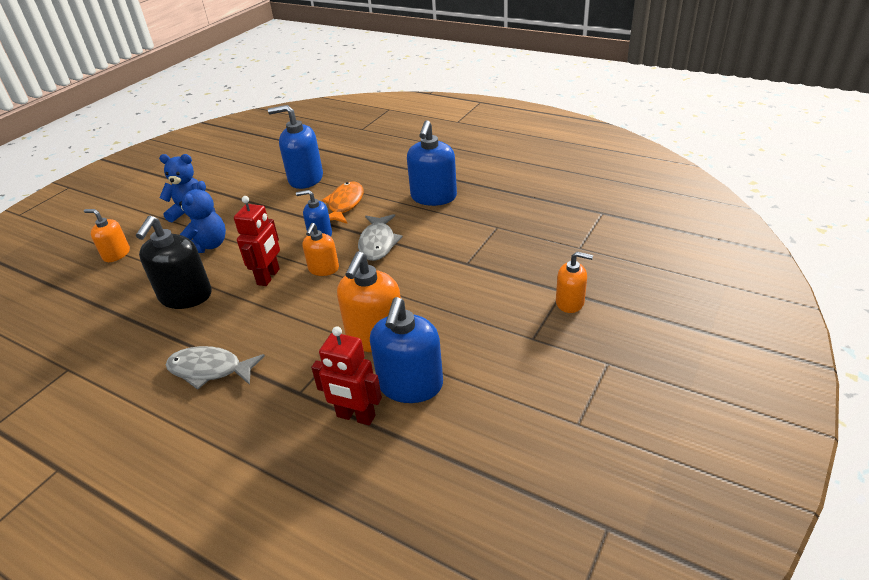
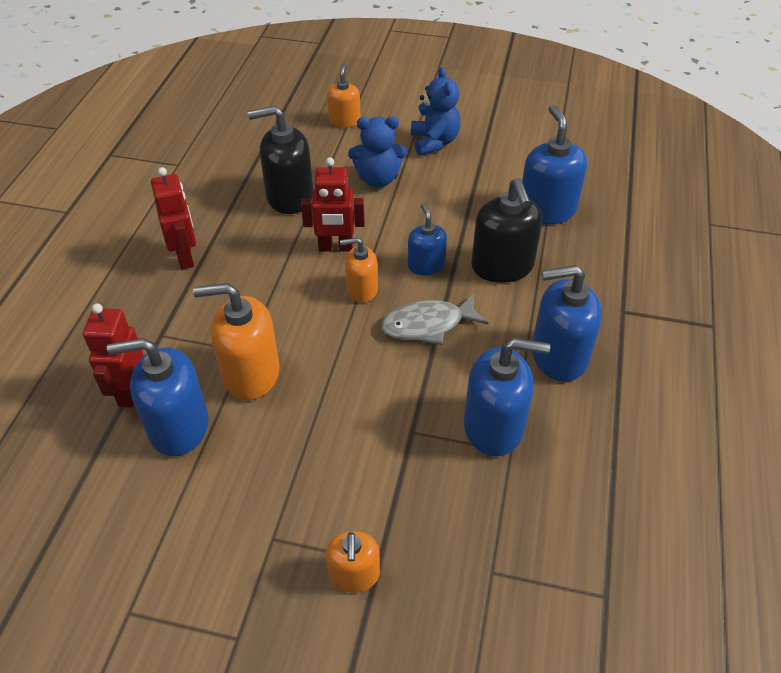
camera: 70 degrees right, 10 degrees up
(210, 370) = (185, 257): grey fish -> red robot
(344, 204) = (502, 266): orange fish -> black soap dispenser
(477, 230) = (494, 426): none -> blue soap dispenser

